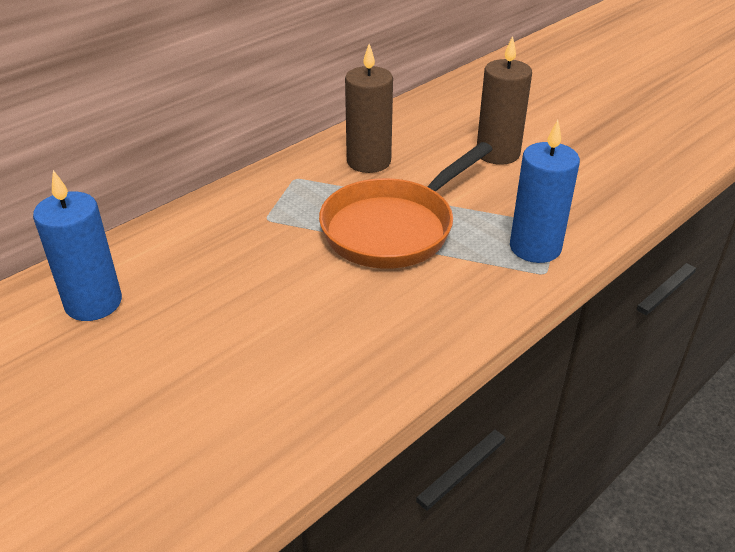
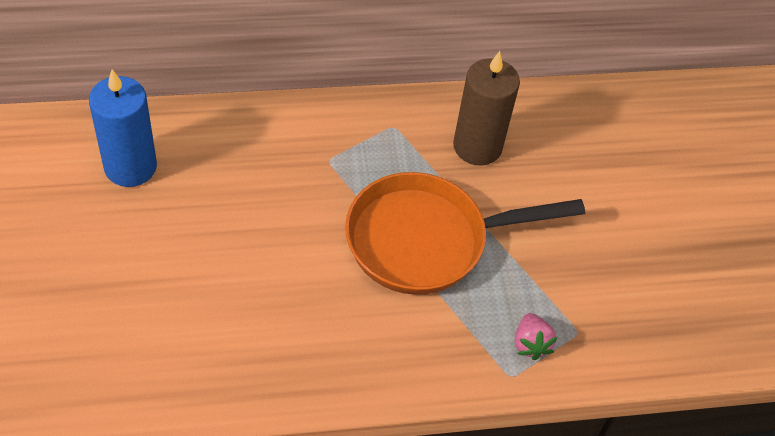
camera: 30 degrees right, 15 degrees up
(498, 153) = (612, 212): brown candle -> none
(535, 247) = (530, 344): blue candle -> pink strawberry

